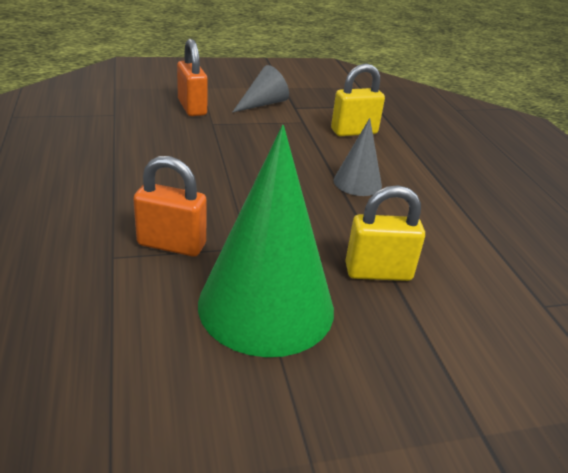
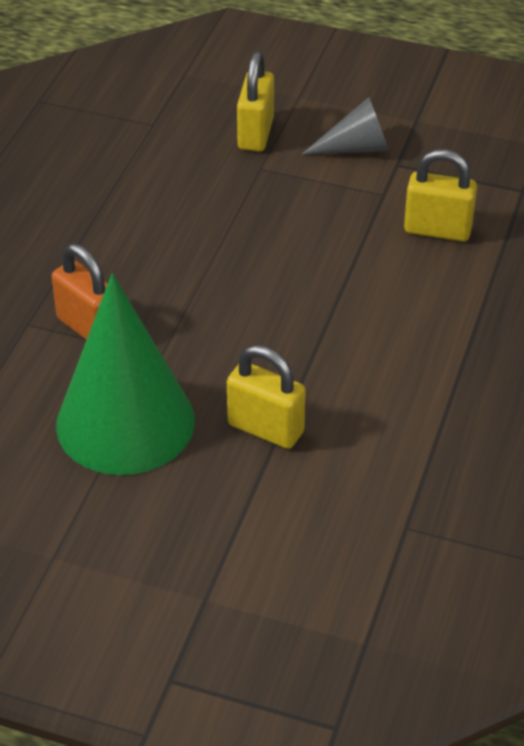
camera: 35 degrees right, 10 degrees up
(192, 107) = (255, 134): orange padlock -> yellow padlock
(357, 183) = (358, 312): grey cone -> none

